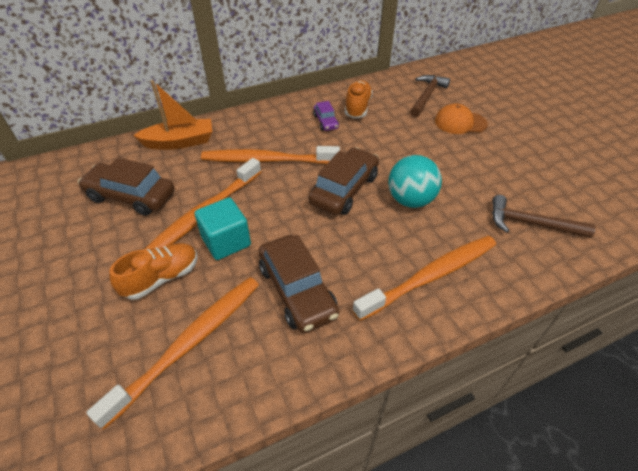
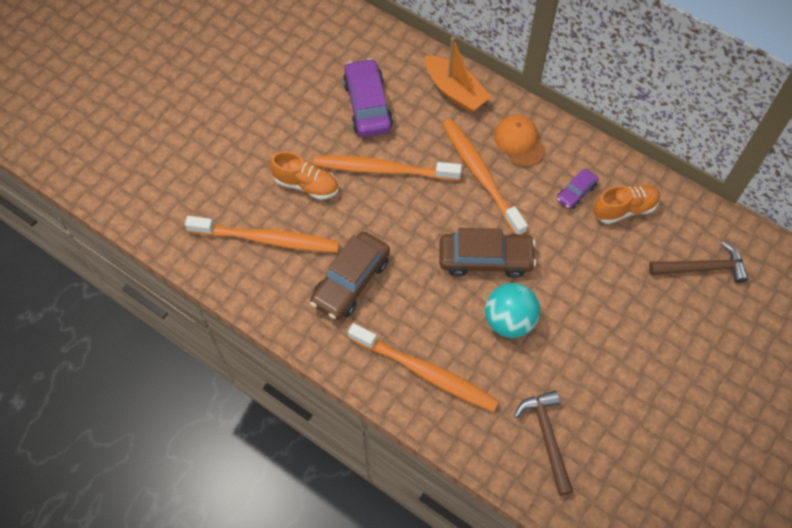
camera: 60 degrees right, 15 degrees up
(131, 196) = (367, 105): brown car -> purple car
(226, 241) = (366, 204): turquoise cube -> none
(460, 122) = (673, 321): orange cap -> orange cap (519, 142)

